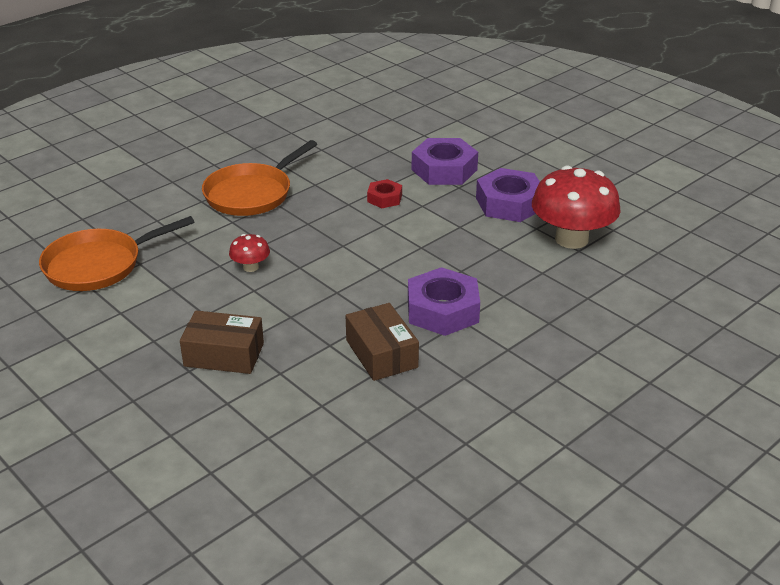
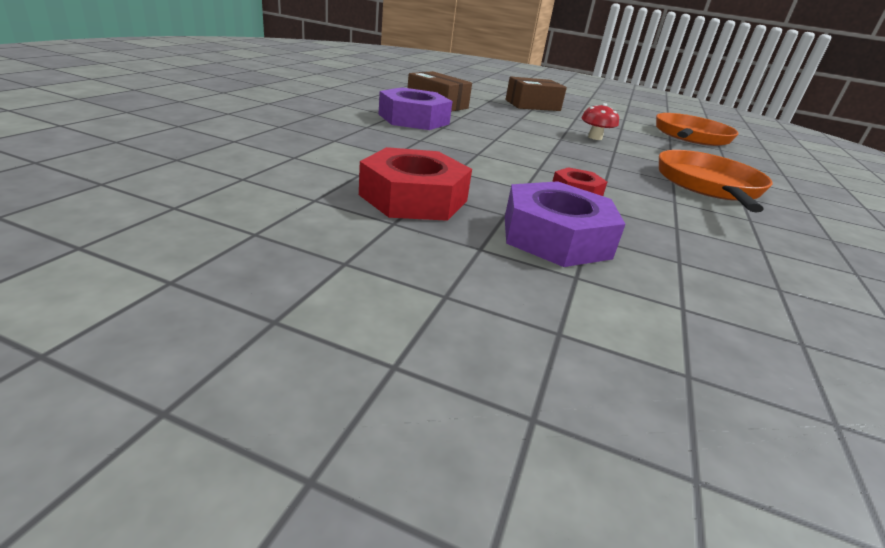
camera: 150 degrees right, 5 degrees down
(509, 203) = (413, 198): purple nut -> red nut
(571, 239) = (306, 165): red mushroom -> none

